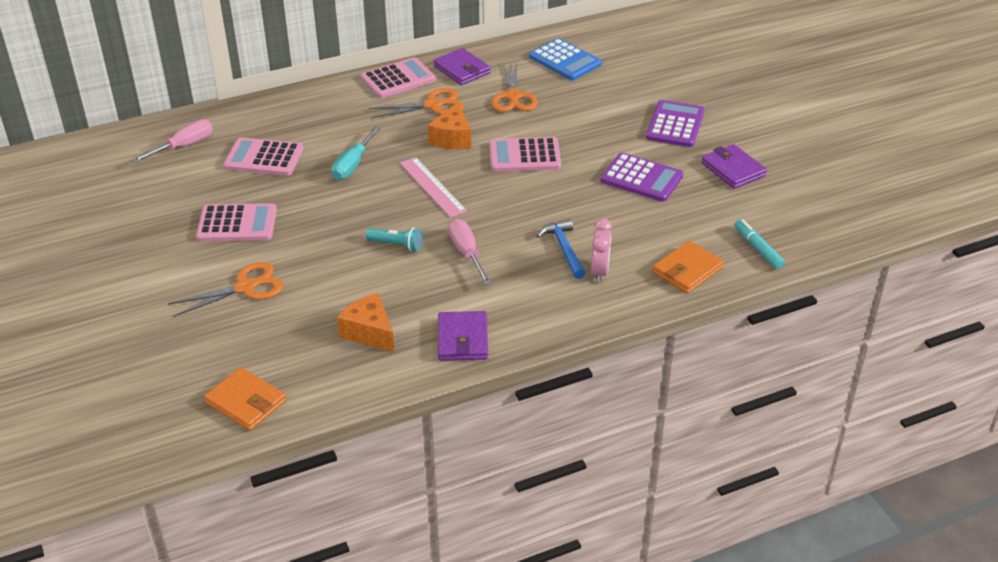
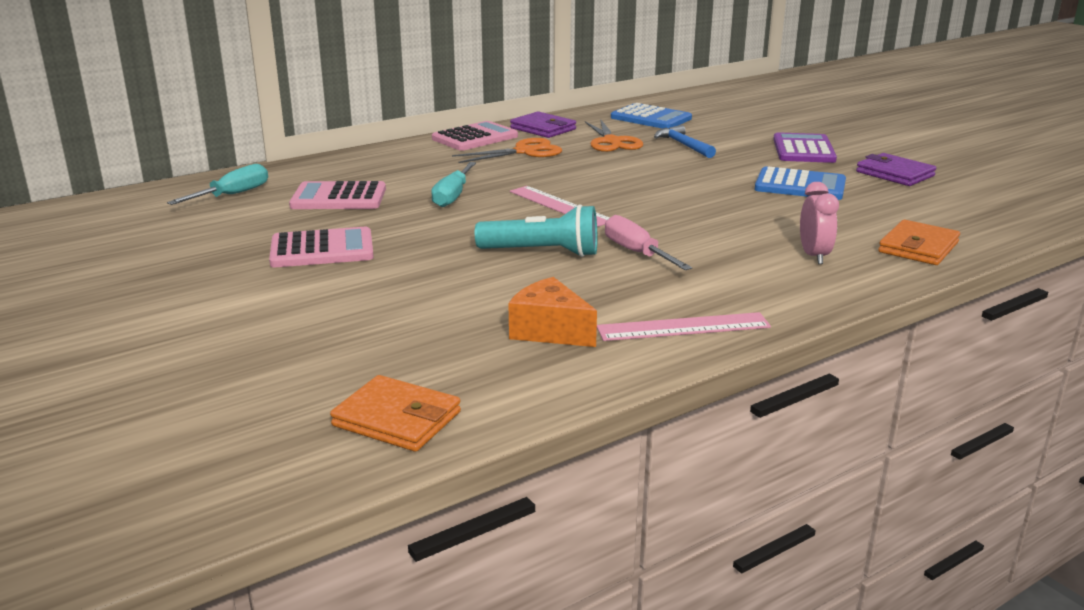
camera: 10 degrees left, 15 degrees down
(183, 146) = (232, 195): pink screwdriver -> turquoise screwdriver
(246, 287) = (354, 303): orange scissors -> none
(397, 245) = (543, 252): turquoise flashlight -> turquoise flashlight, size x1.64
(452, 138) = (561, 172): orange cheese -> none
(462, 339) = (683, 327): purple wallet -> pink ruler
(524, 156) = (654, 178): pink calculator -> none
(564, 249) = (755, 241): blue hammer -> blue hammer (683, 145)
(641, 178) = (800, 185): purple calculator -> blue calculator
(758, 248) = (982, 226): turquoise marker -> none

